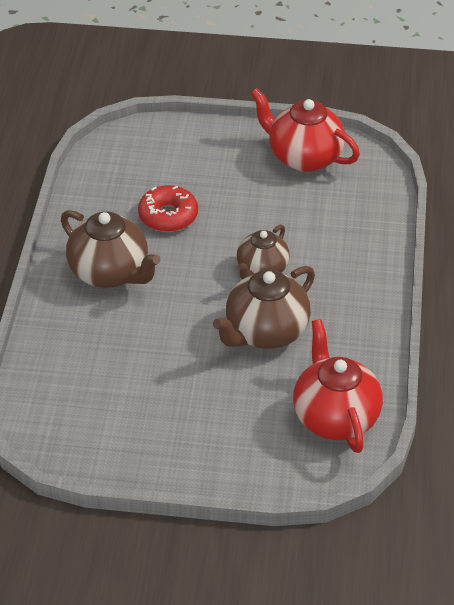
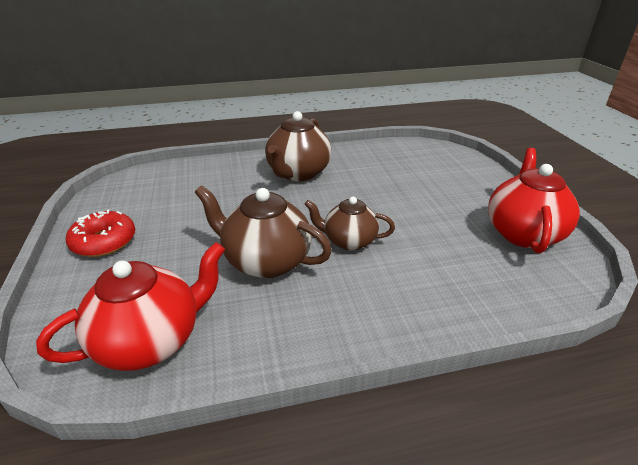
camera: 70 degrees right, 10 degrees down
(168, 216) = (378, 182): red donut -> red donut (104, 242)

